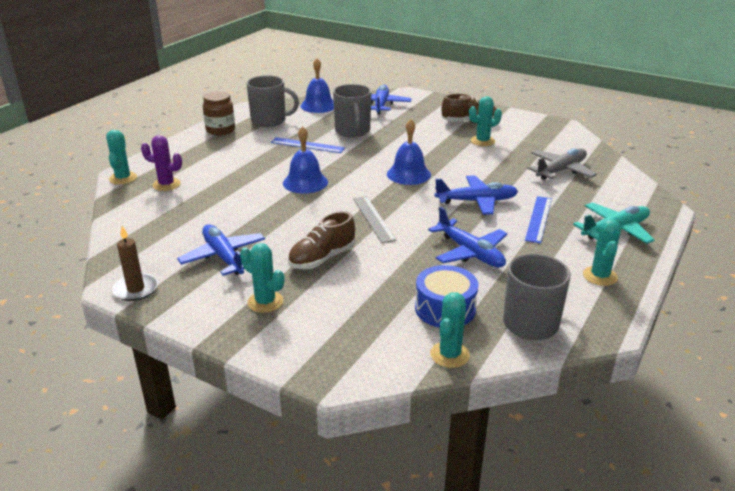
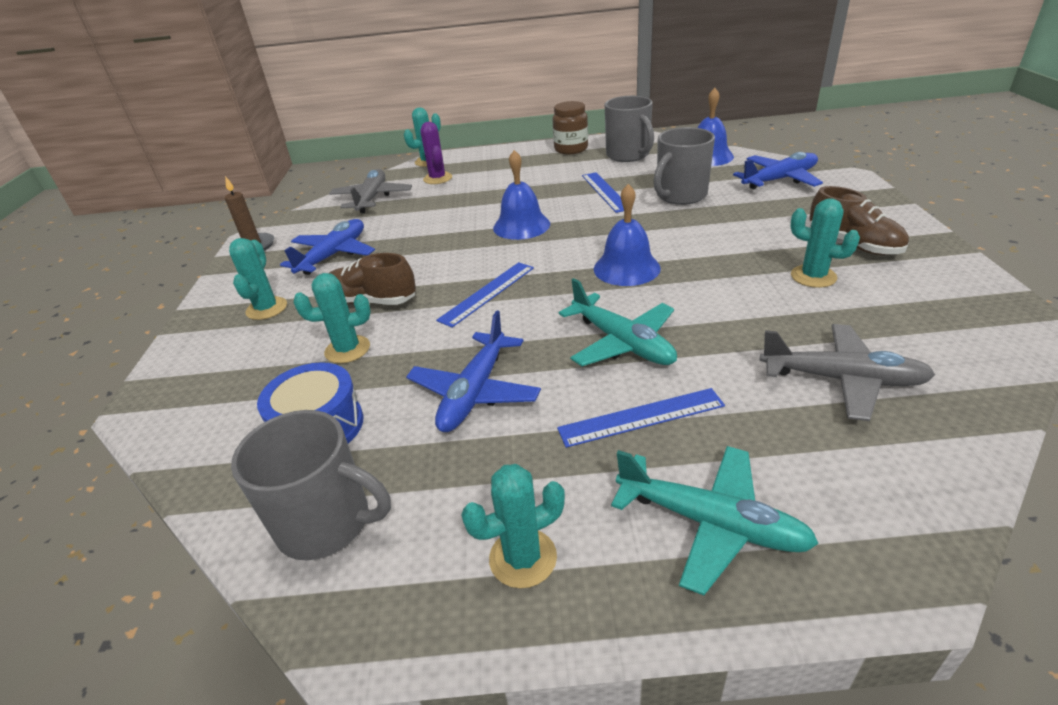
camera: 60 degrees right, 5 degrees up
(147, 218) = (372, 198): none -> grey plane
(373, 219) = (487, 293): grey ruler -> blue ruler
(450, 355) = (215, 472): turquoise cactus -> turquoise cactus (347, 349)
(476, 201) = (622, 343): blue plane -> turquoise plane

